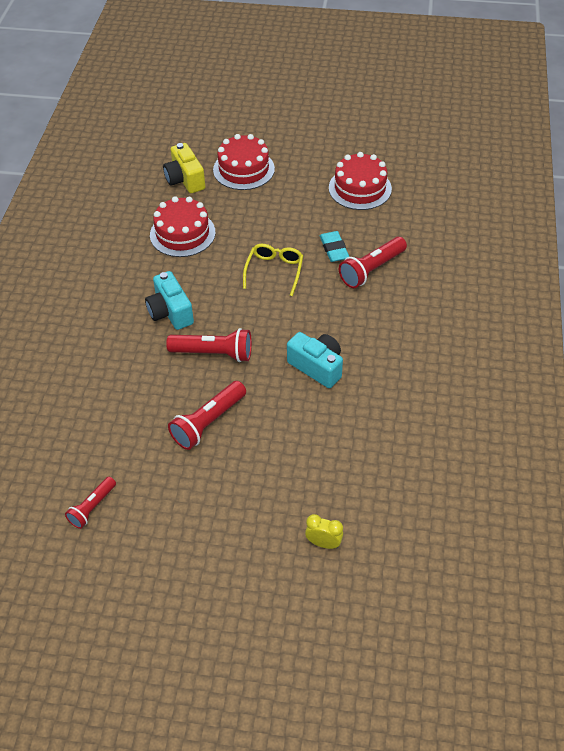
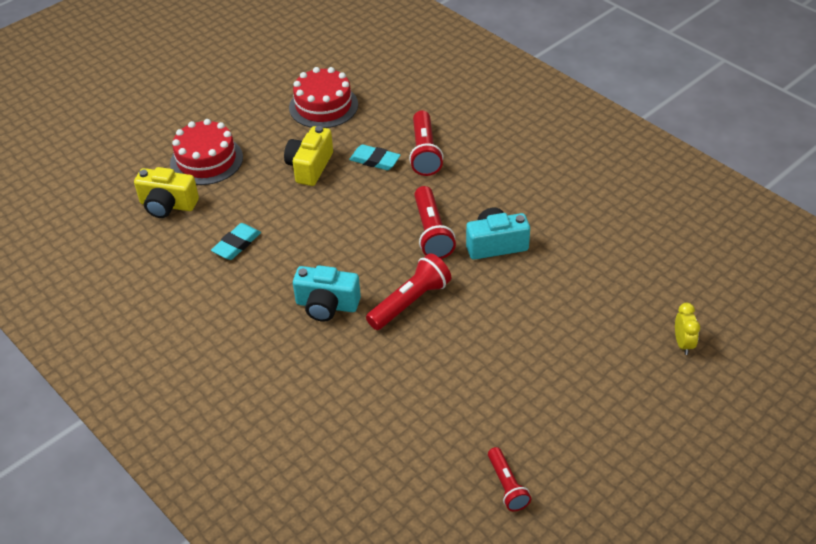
camera: 50 degrees left, 5 degrees down
(182, 233) = (237, 244): red cake -> turquoise eraser
(208, 422) = (486, 349): red flashlight -> red flashlight (431, 232)
(274, 271) = (357, 210): yellow glasses -> none
(291, 221) = (310, 167): none -> yellow camera
(323, 543) = (683, 343): yellow clock -> yellow clock turned 120 degrees clockwise

